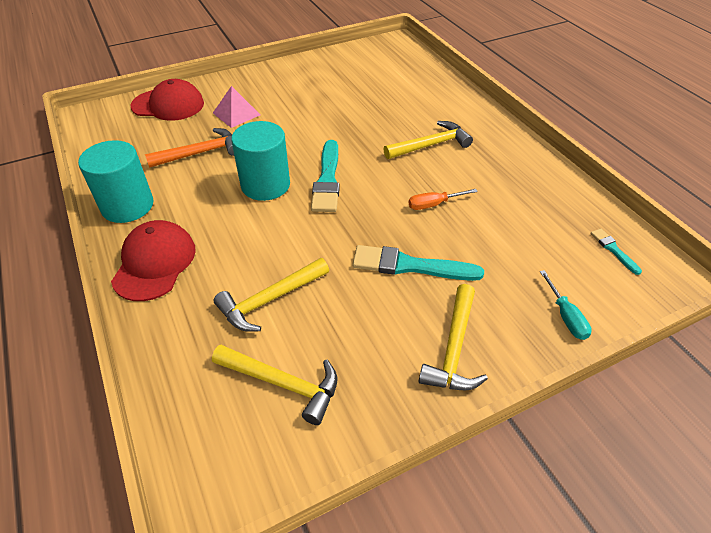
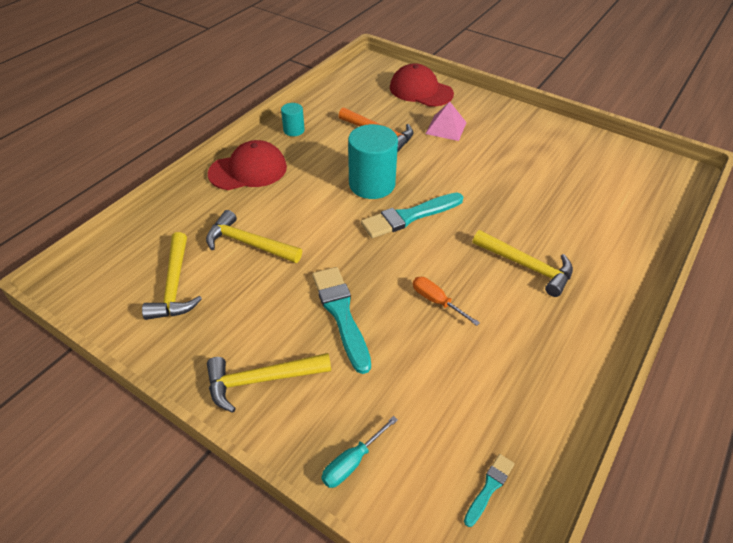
camera: 60 degrees right, 0 degrees up
(127, 206) = (294, 130): turquoise cylinder -> turquoise cylinder, size x0.50
(168, 105) = (421, 90): red cap -> red cap turned 150 degrees clockwise

